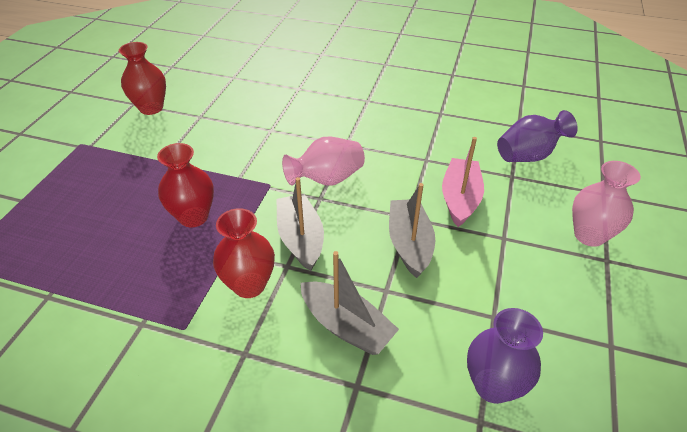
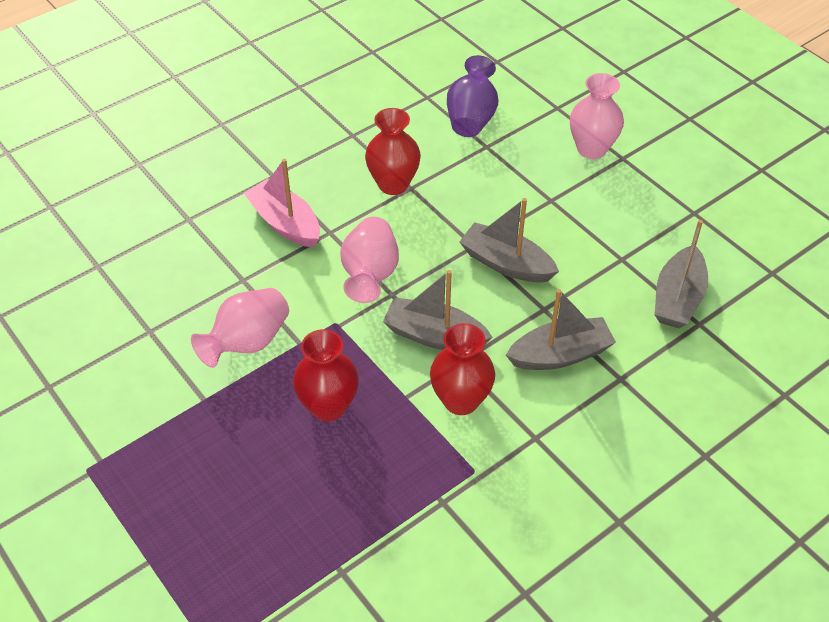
camera: 55 degrees left, 5 degrees up
(151, 108) = (80, 372): red vase -> red vase (393, 184)
(221, 156) = (247, 343): none -> pink vase
(460, 199) = (483, 198): pink boat -> pink boat (285, 223)
(493, 385) = (677, 298): purple vase -> grey boat

